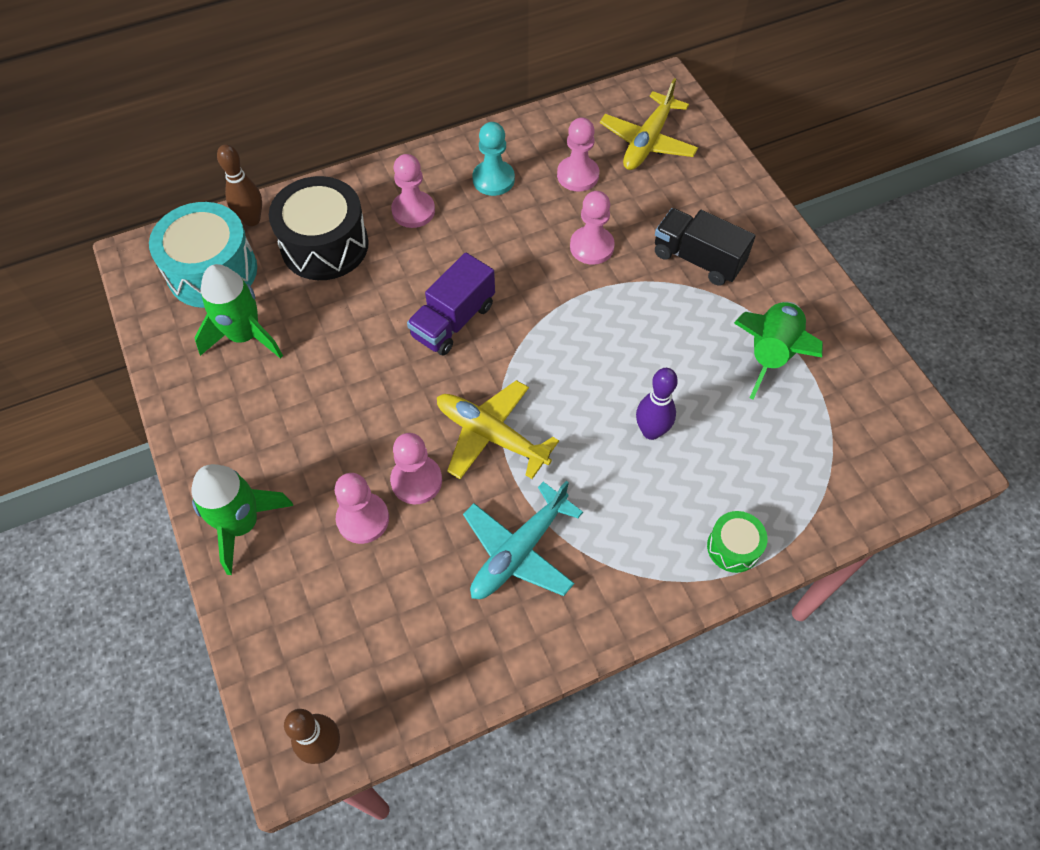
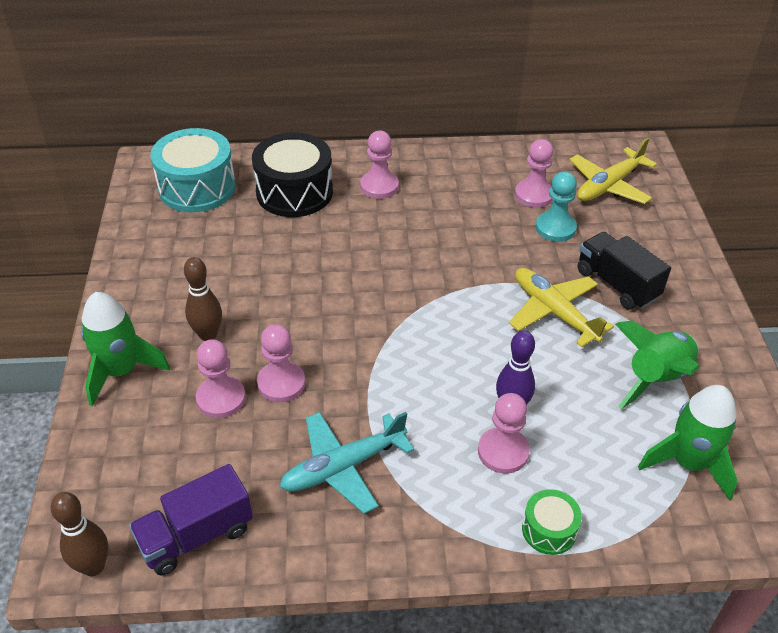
camera: 20 degrees right, 15 degrees down
(245, 335) = (198, 238): green rocket -> green rocket (688, 463)
(252, 220) = (246, 161): brown bowling pin -> brown bowling pin (208, 335)
(453, 321) = (373, 273): purple truck -> purple truck (196, 535)
(491, 435) = (363, 368): yellow plane -> yellow plane (554, 312)
(493, 179) = (458, 180): turquoise pawn -> turquoise pawn (555, 228)
(591, 247) = (522, 250): pink pawn -> pink pawn (503, 452)

